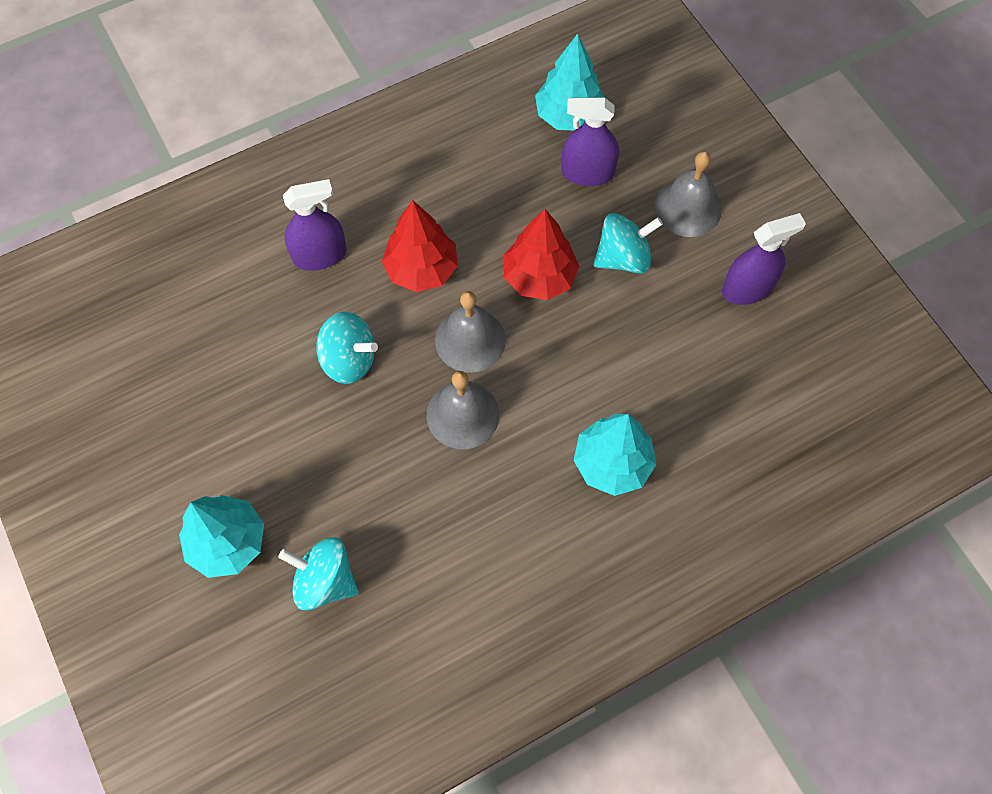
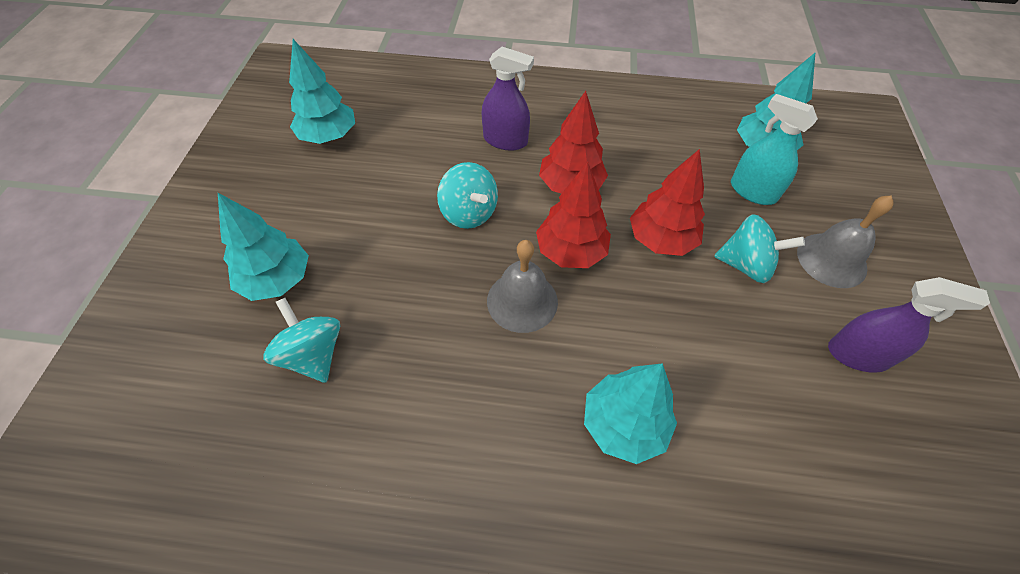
camera: 35 degrees right, 10 degrees down
(129, 365) = (328, 136): none -> turquoise tree
(470, 340) = (570, 251): grey bell -> red tree
(587, 173) = (753, 191): purple spray bottle -> turquoise spray bottle

